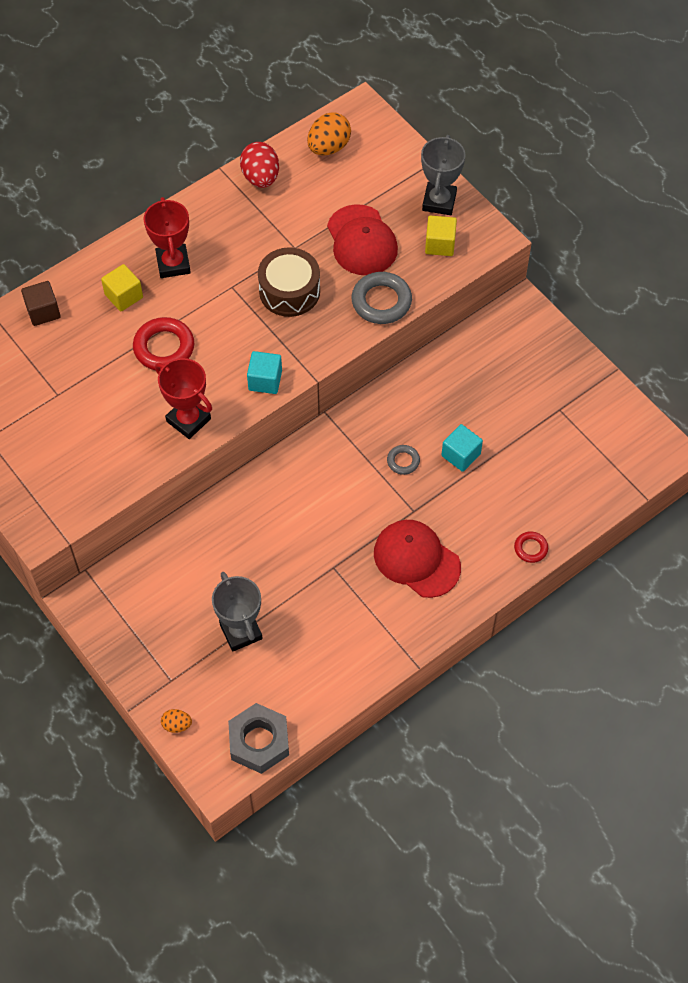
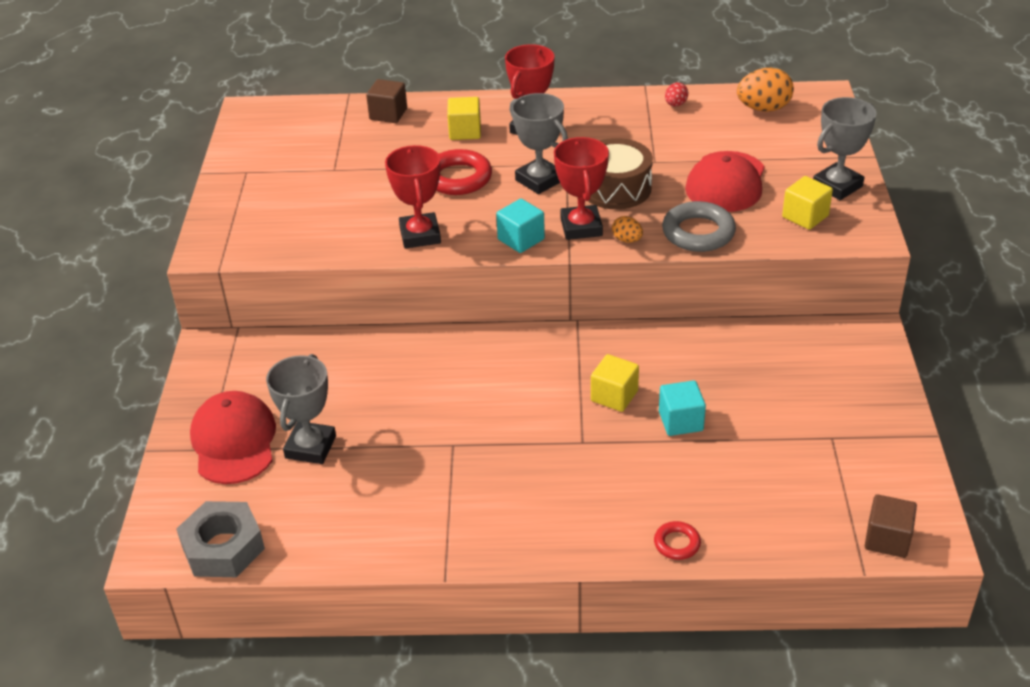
camera: 40 degrees right, 20 degrees down
(177, 725) = (170, 487): orange egg -> orange egg (627, 240)
(227, 315) = (539, 180): none -> grey trophy
(260, 177) = (675, 104): red egg -> red egg, size x0.53
(297, 344) = (581, 227): none -> red trophy
(403, 461) = (614, 396): grey ring -> yellow cube
(416, 560) = (542, 484): red cap -> red cap (234, 441)
(642, 466) = (887, 539): none -> brown cube

